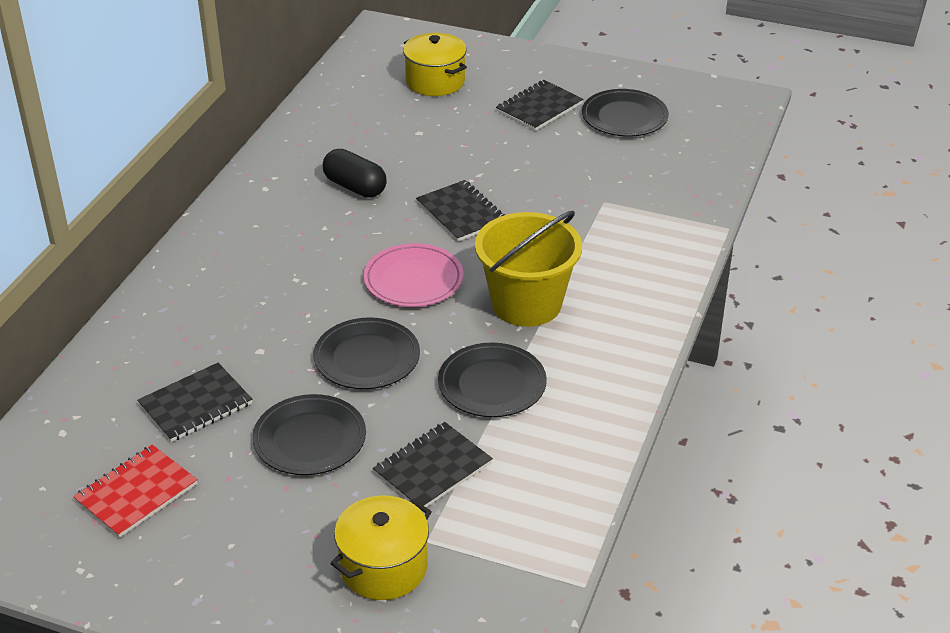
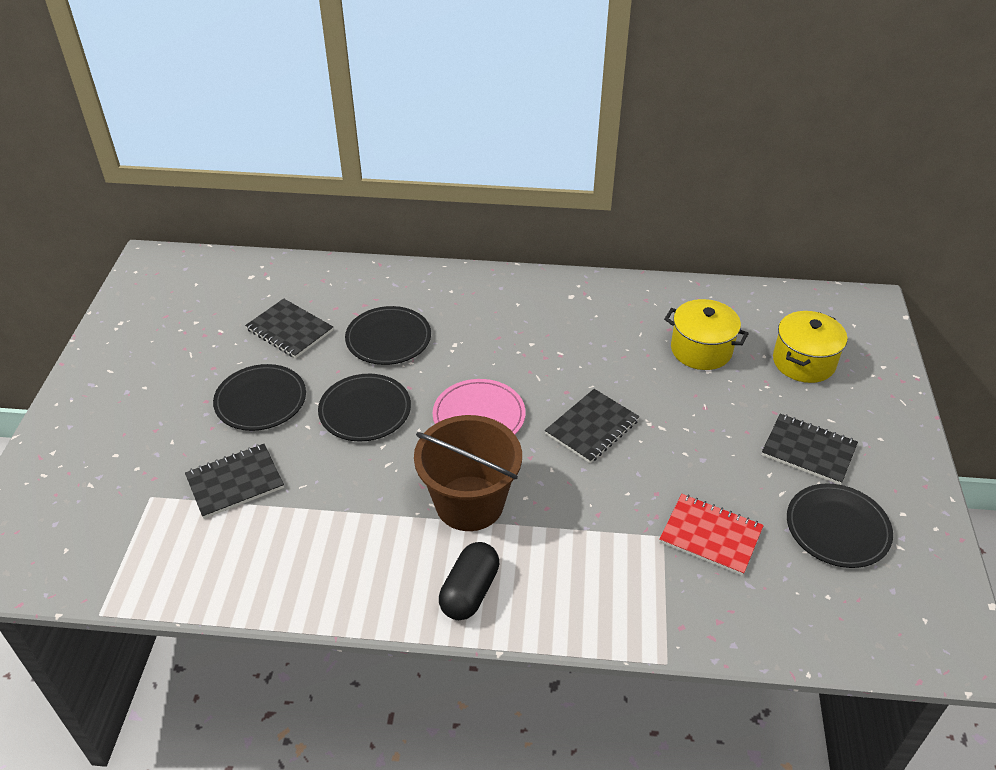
camera: 75 degrees right, 5 degrees up
(136, 493) = (194, 327): red notebook -> red notebook (710, 536)
(355, 187) = (598, 348): black capsule -> black capsule (469, 591)
(383, 567) = (122, 477): yellow pot -> yellow pot (701, 350)
(432, 468) = (235, 482): black notebook -> black notebook turned 60 degrees counterclockwise
(492, 384) = (348, 500): black plate -> black plate (388, 339)
(526, 304) = (469, 503): yellow bucket -> brown bucket

